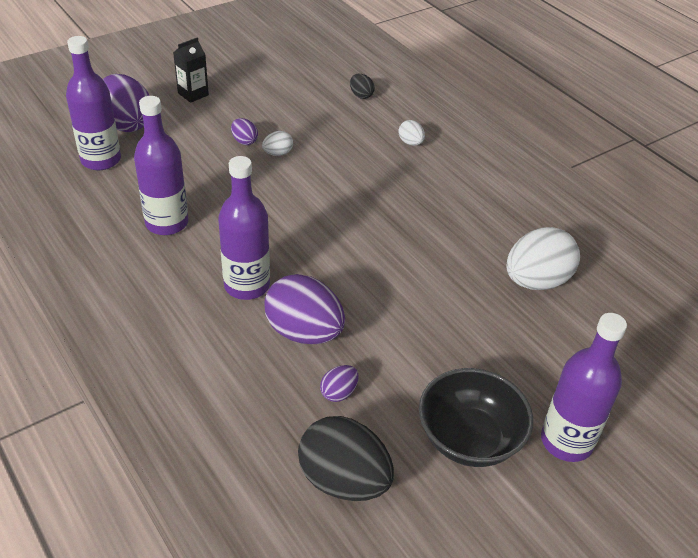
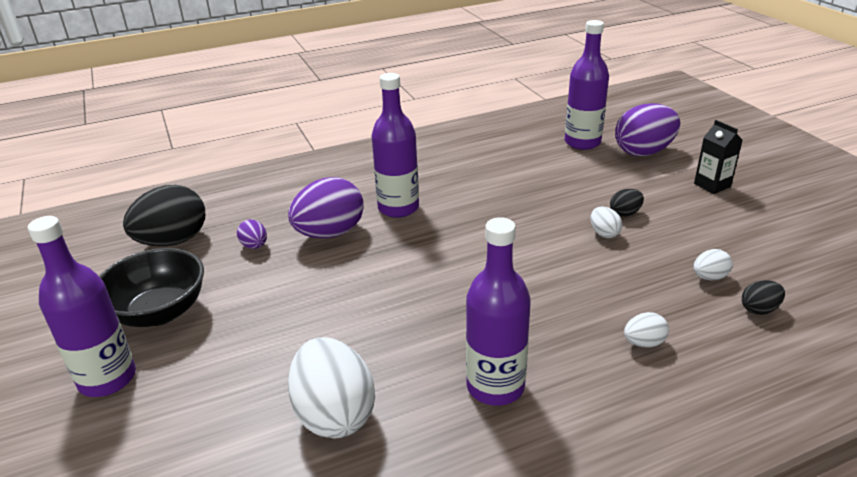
camera: 105 degrees right, 10 degrees down
(167, 223) = (490, 172): purple bottle -> purple bottle (495, 386)
(244, 141) = (625, 213): purple egg -> black egg
(329, 110) = (709, 277): none -> white egg

